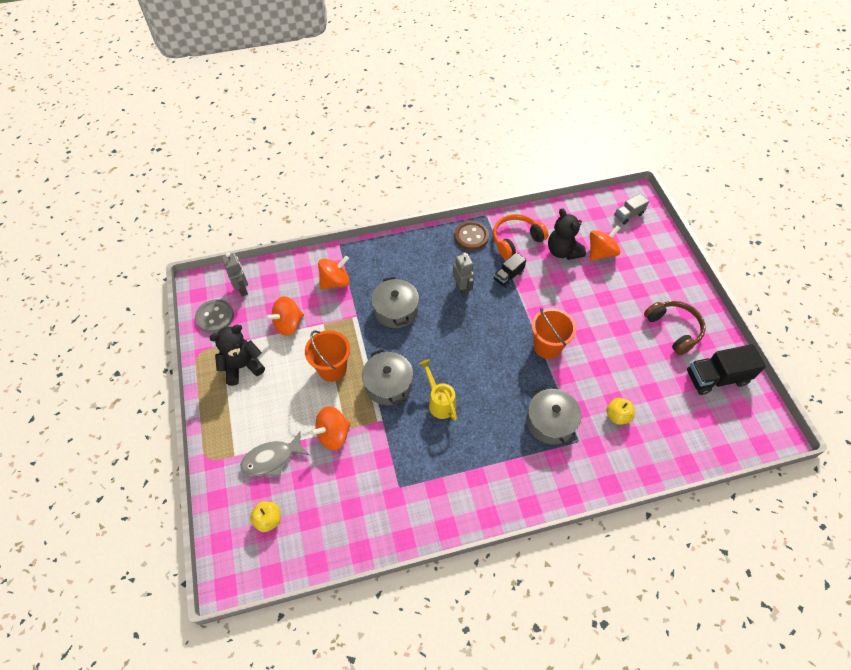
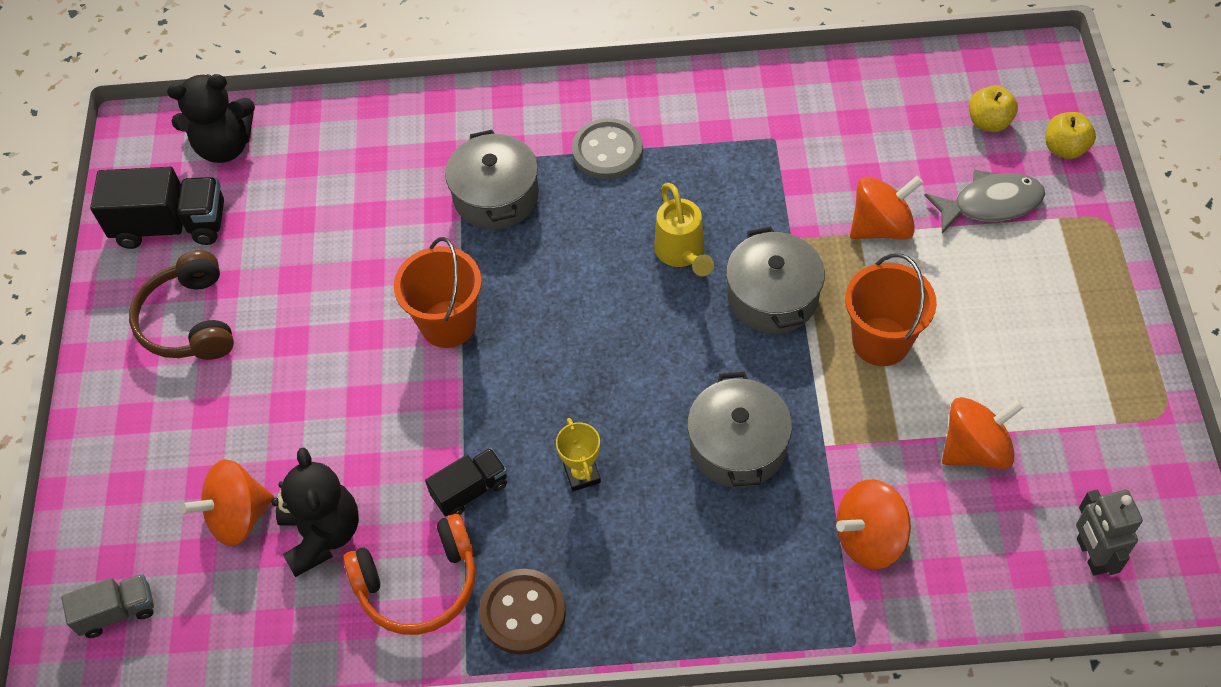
camera: 165 degrees left, 0 degrees up
(215, 317) = (1144, 491): grey button -> grey button (607, 151)
(242, 366) = (1065, 372): black teddy bear -> black teddy bear (225, 146)
(462, 289) = (582, 474): grey robot -> yellow trophy
(617, 416) = (377, 190): yellow apple -> yellow apple (1065, 148)

